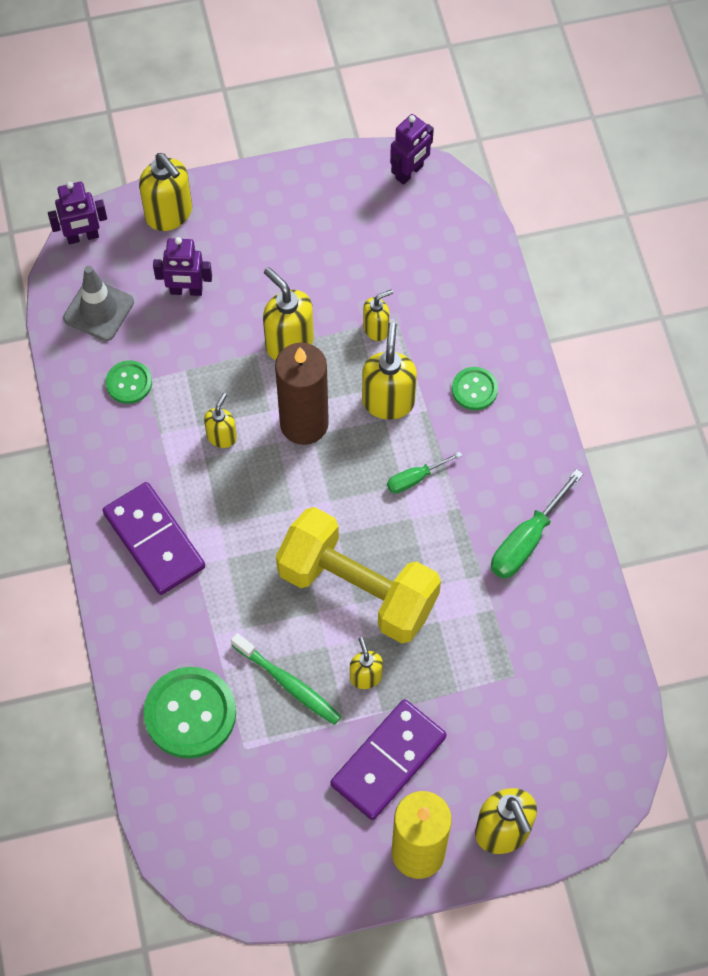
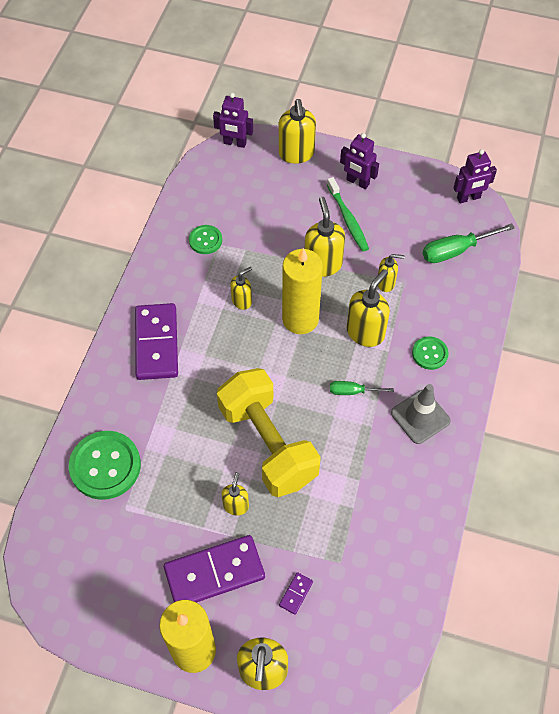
camera: 30 degrees right, 5 degrees down
(98, 310) = (216, 189): grey traffic cone -> grey traffic cone (420, 417)
(186, 290) = (277, 203): purple robot -> purple robot (357, 182)
(288, 683) = (181, 481): green toothbrush -> green toothbrush (348, 219)
(304, 423) = (300, 319): brown candle -> yellow candle
(488, 734) = (296, 593): none -> purple domino
(527, 540) = (406, 473): green screwdriver -> green screwdriver (456, 250)

